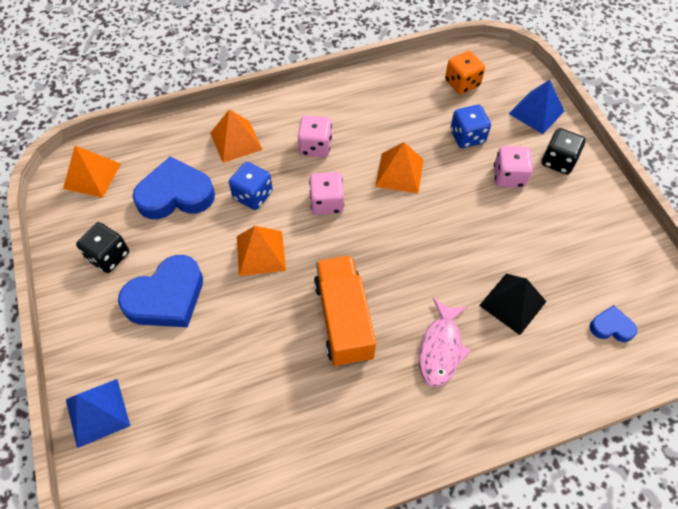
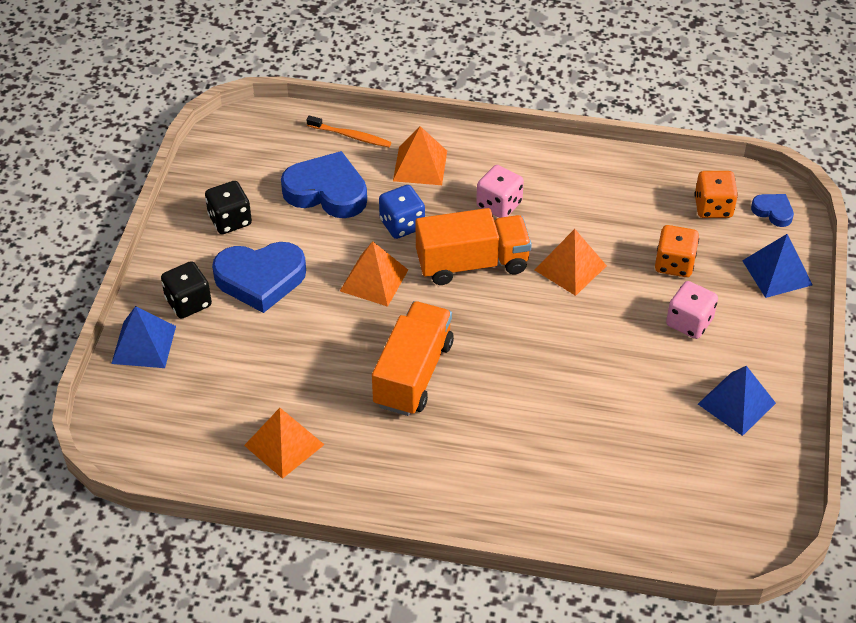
camera: 30 degrees right, 10 degrees down
(92, 176) = (258, 140): orange pyramid -> orange pyramid (284, 445)
(167, 140) = (351, 136): none -> orange toothbrush
(327, 203) = (472, 263): pink dice -> orange truck
(441, 349) = (490, 442): pink fish -> none
(467, 137) = (674, 264): blue dice -> orange dice
(512, 303) = (595, 438): black pyramid -> none
(558, 161) = (759, 332): black dice -> black dice (188, 302)
(584, 224) = (736, 403): none -> blue pyramid
(611, 327) = (683, 506): blue heart -> blue heart (773, 211)

